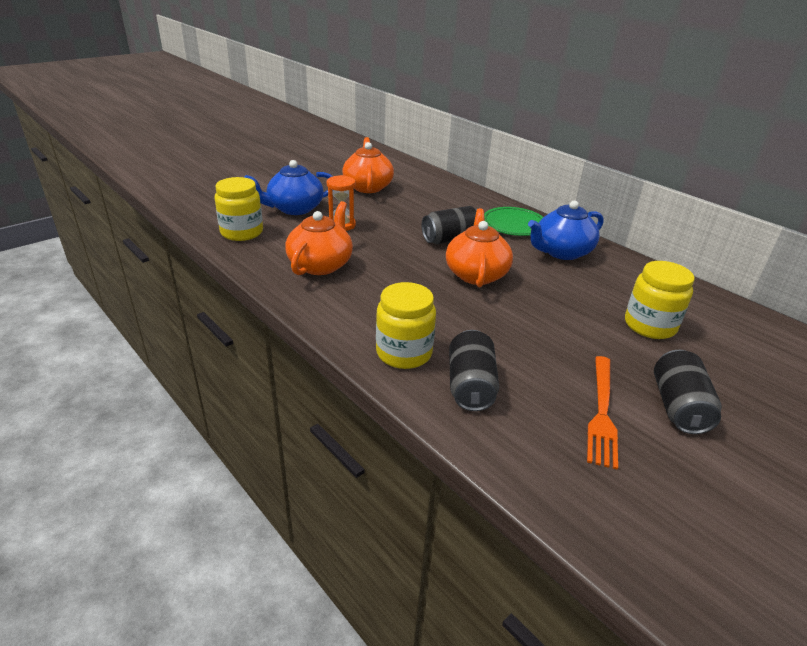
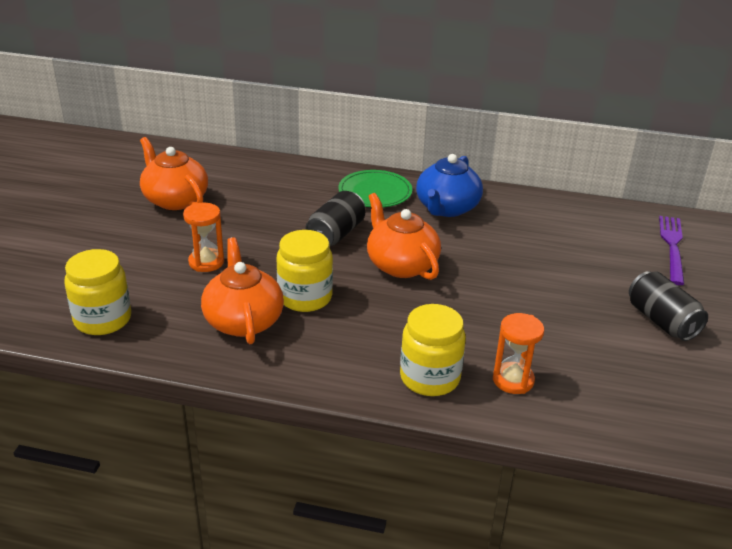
camera: 35 degrees left, 0 degrees up
(294, 209) = (125, 262): blue teapot -> none
(470, 385) = (513, 380): black can -> orange hourglass
(601, 412) = (621, 352): orange fork -> none
(649, 325) = (581, 256): yellow jar -> yellow jar (305, 297)
(764, 354) = (672, 247): none -> purple fork

